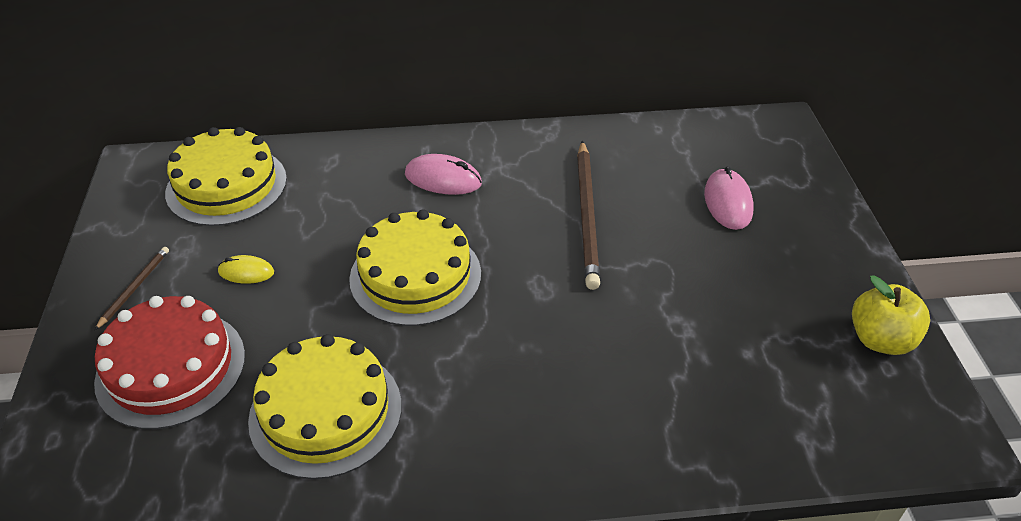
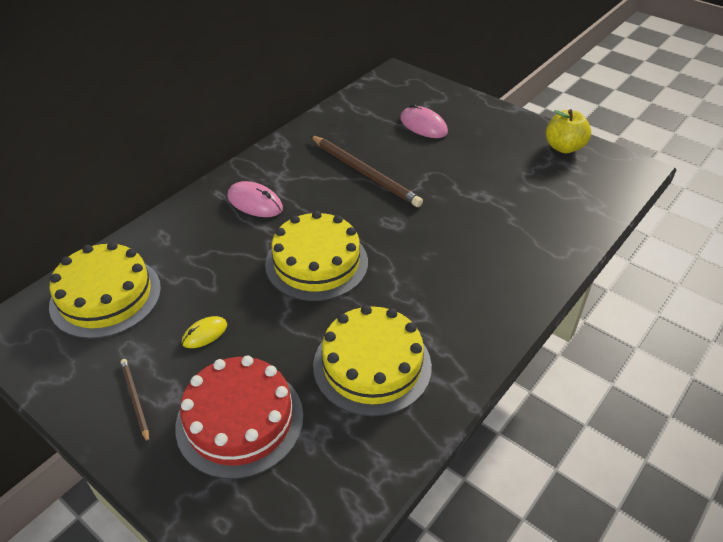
camera: 45 degrees left, 0 degrees up
(443, 179) = (255, 203): pink mouse -> pink mouse turned 60 degrees clockwise

